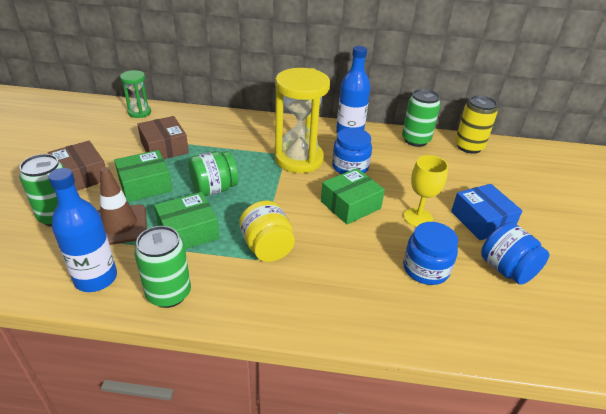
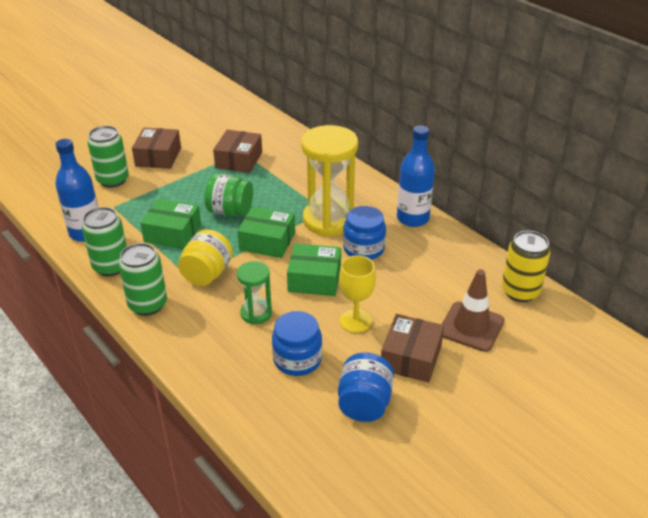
camera: 45 degrees right, 0 degrees up
(119, 225) = (138, 205): brown traffic cone -> brown traffic cone (471, 327)
(139, 112) = (259, 120): green hourglass -> green hourglass (256, 313)
(145, 185) = (189, 184): green box -> green box (267, 241)
(415, 140) = (470, 257): green can -> green can (148, 304)
(481, 220) = (411, 357): blue box -> brown box

